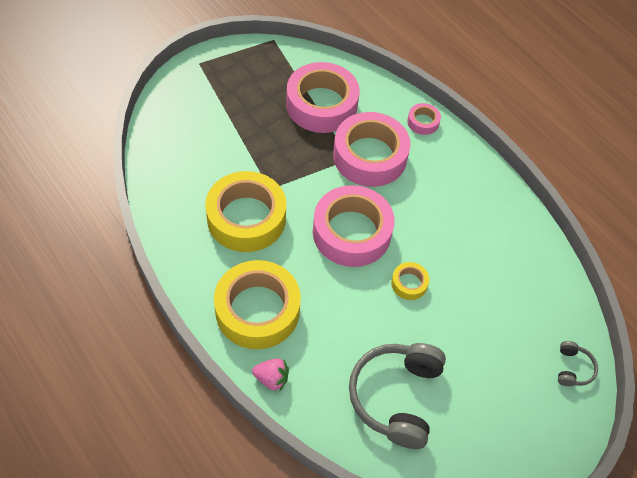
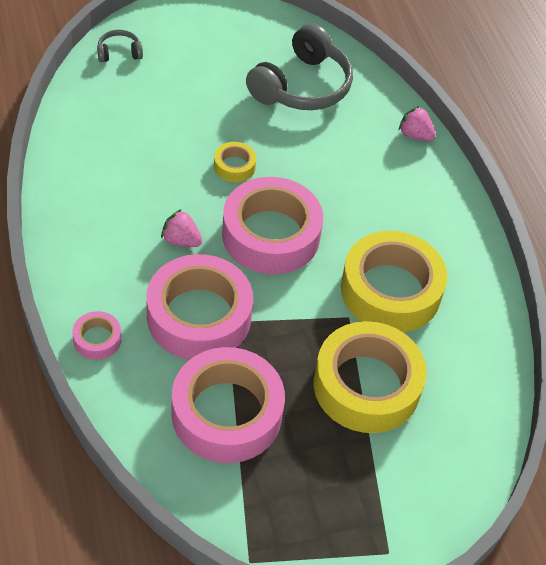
camera: 160 degrees left, 5 degrees down
(257, 310) = (409, 194): yellow tape -> yellow tape (366, 385)
(412, 205) = (181, 240): none -> pink strawberry
(573, 368) = (119, 53): grey headphones -> grey headphones turned 45 degrees clockwise

